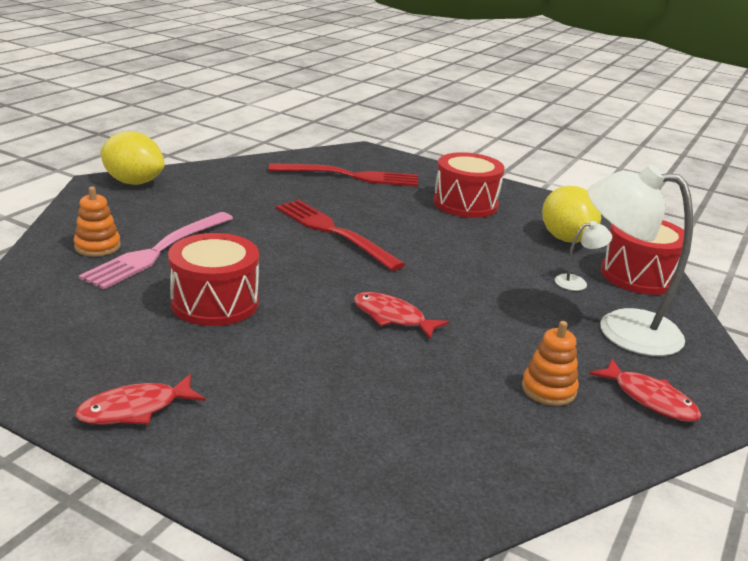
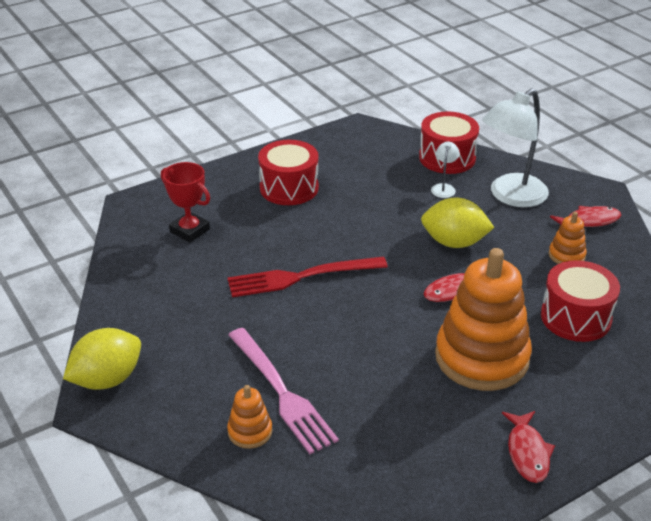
camera: 60 degrees left, 10 degrees up
(215, 302) = (392, 377): red drum -> red drum (575, 317)
(286, 353) = (481, 357): none -> orange stacking toy
(351, 176) = (189, 230): red fork -> red trophy
(566, 239) = (377, 164): yellow lemon -> yellow lemon (454, 242)

